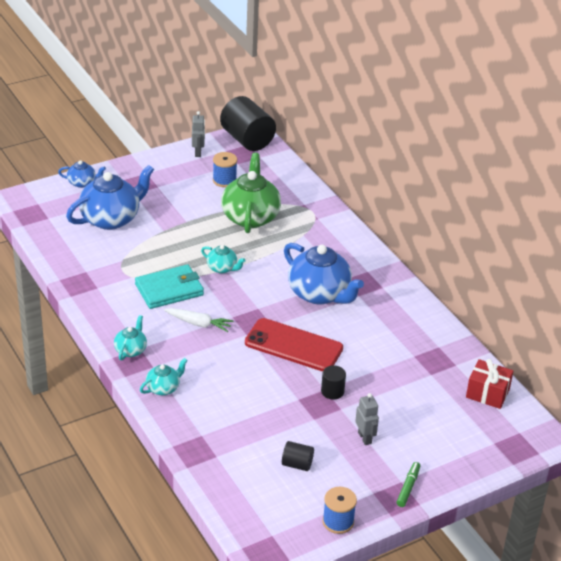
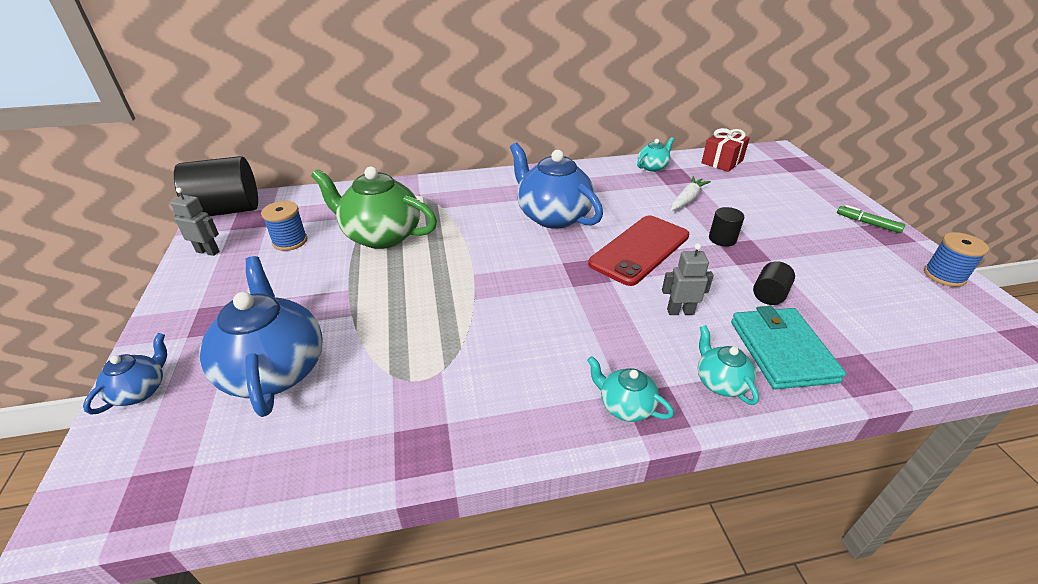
camera: 70 degrees left, 0 degrees up
(169, 289) = (492, 334): turquoise wallet -> turquoise wallet (782, 351)
(199, 324) = (579, 318): white carrot -> white carrot (687, 199)
(222, 268) = (470, 276): turquoise teapot -> turquoise teapot (652, 167)
(297, 464) = (856, 286): black cylinder -> black cylinder (769, 295)
(320, 294) = (552, 216): blue teapot -> blue teapot turned 105 degrees counterclockwise
(365, 438) = (797, 233): grey robot -> grey robot (680, 311)

